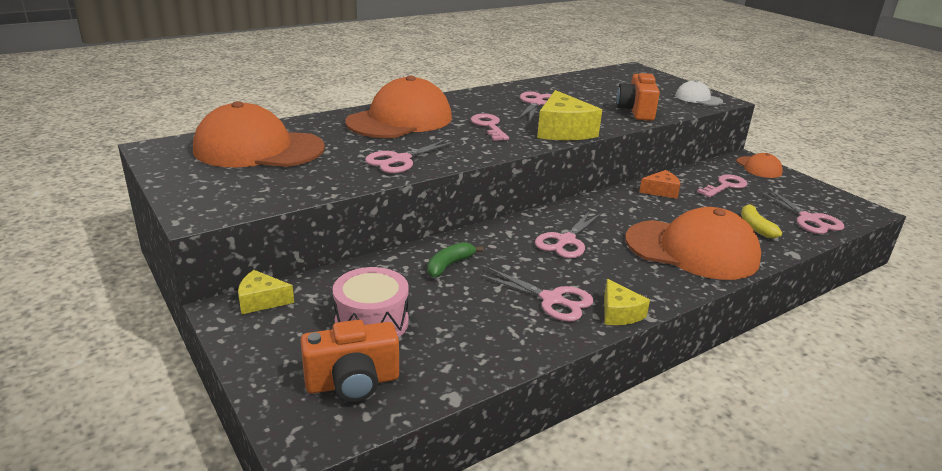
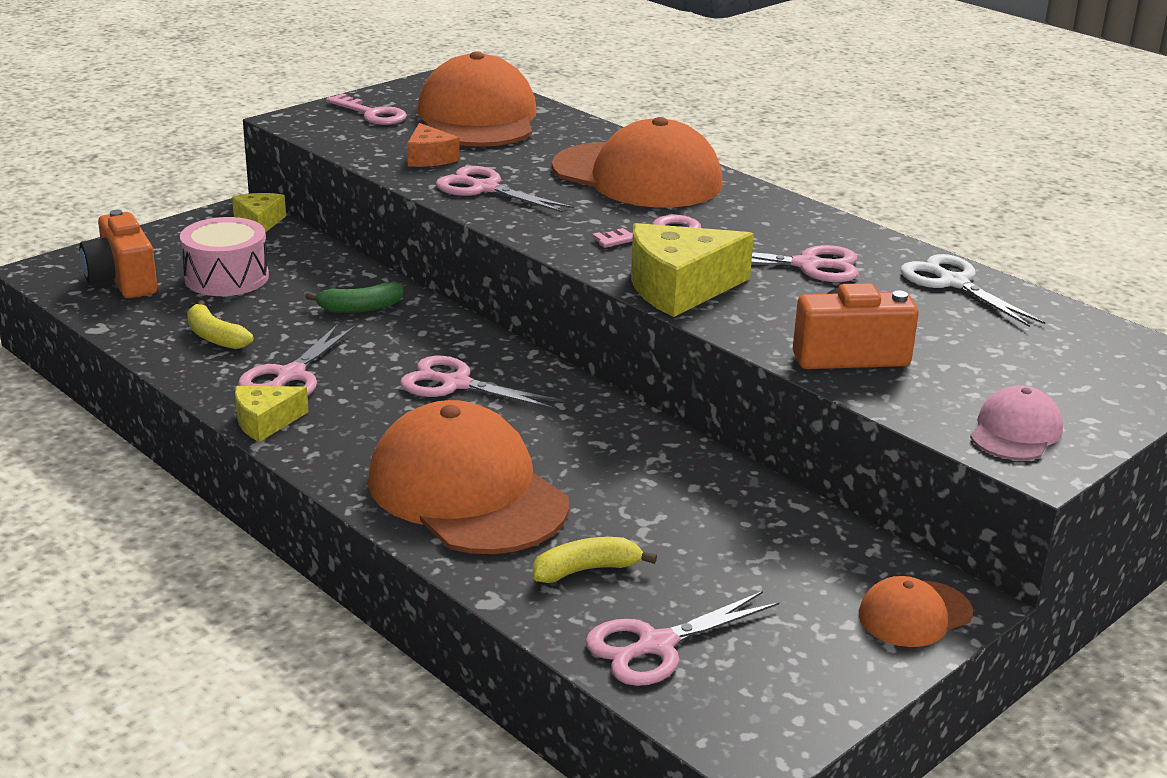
camera: 80 degrees right, 0 degrees up
(449, 265) = (359, 308): green banana -> green banana turned 135 degrees clockwise
(483, 331) = (215, 337): none -> yellow banana
(558, 84) = (953, 283): none -> white scissors
(661, 191) = (693, 475): orange cheese -> orange cheese (429, 158)
(692, 250) = (467, 492): orange cap -> orange cap turned 135 degrees clockwise
(698, 98) = (1015, 431): white cap -> pink cap
(725, 186) = (767, 554): pink key -> pink key (372, 114)

